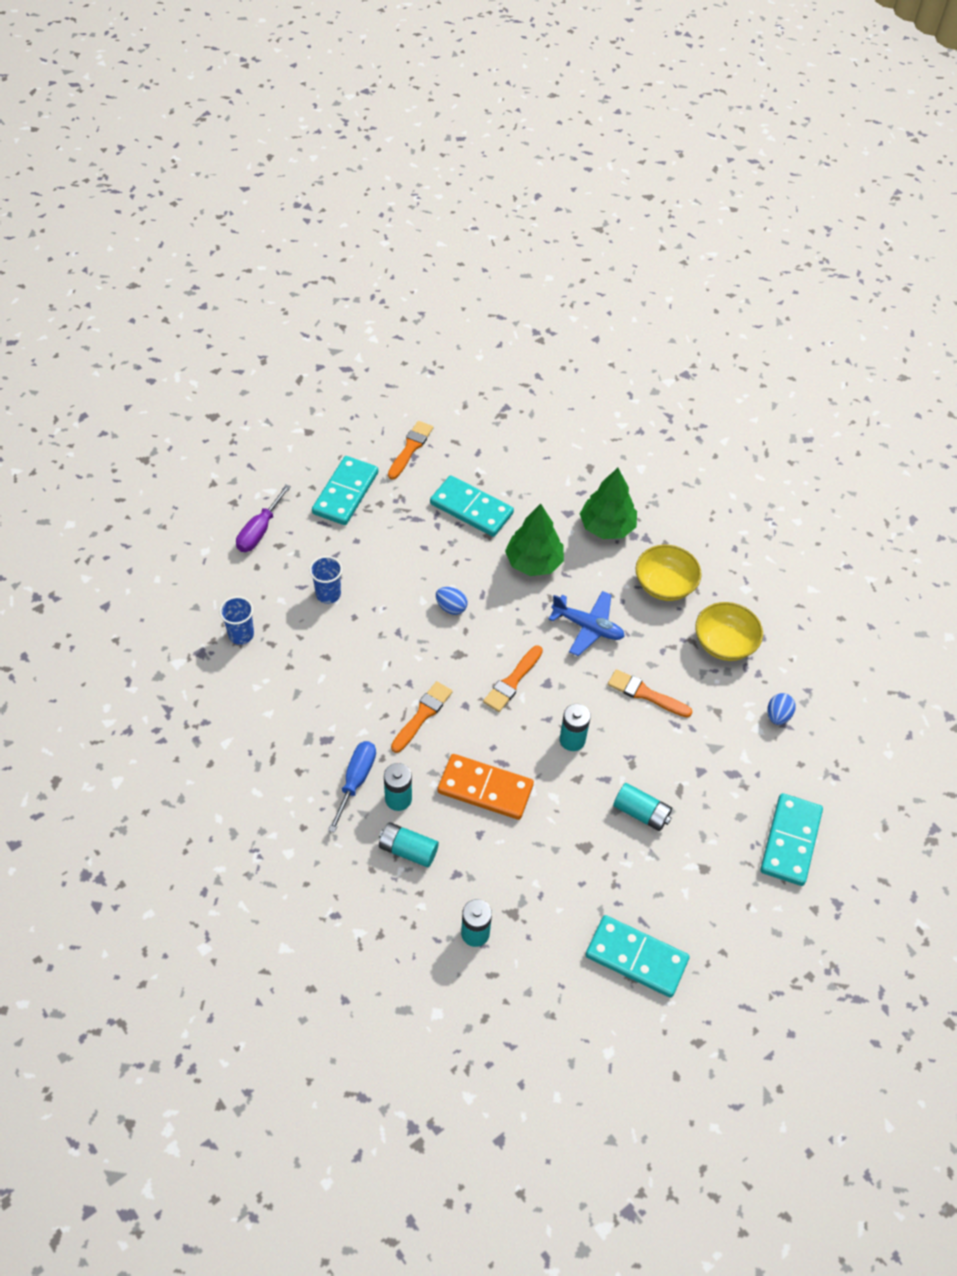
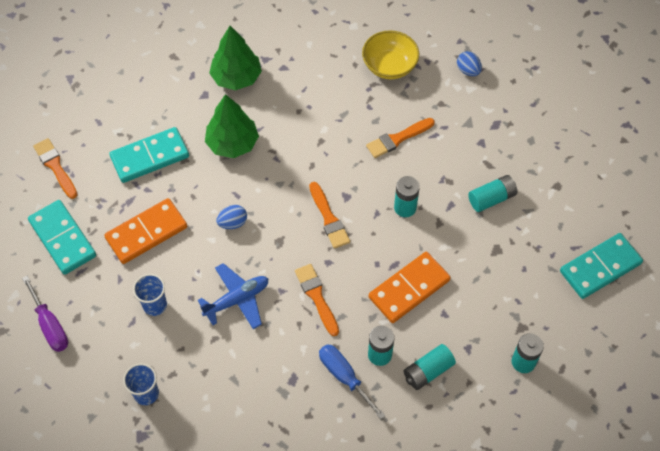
camera: 55 degrees left, 5 degrees up
(394, 548) = (146, 232): none -> orange domino
(588, 627) = (316, 141): blue plane -> blue plane (237, 299)
(664, 585) = (315, 72): yellow bowl -> none
(790, 841) = (567, 123): turquoise domino -> none

